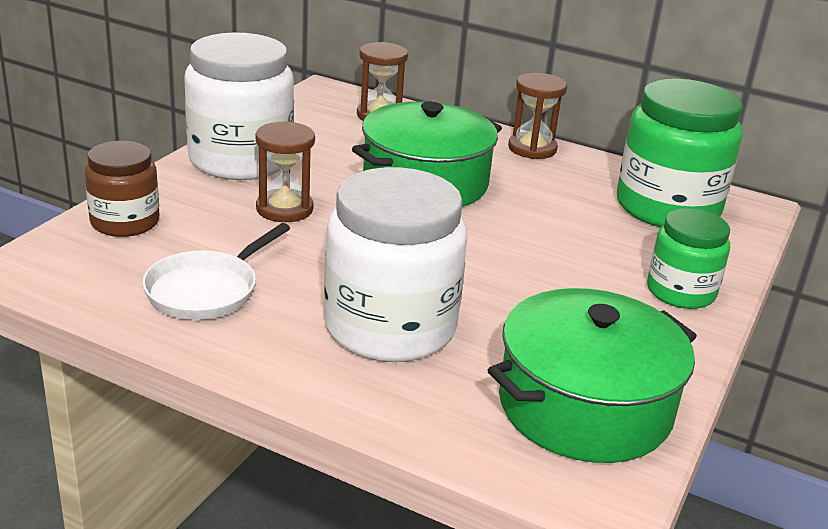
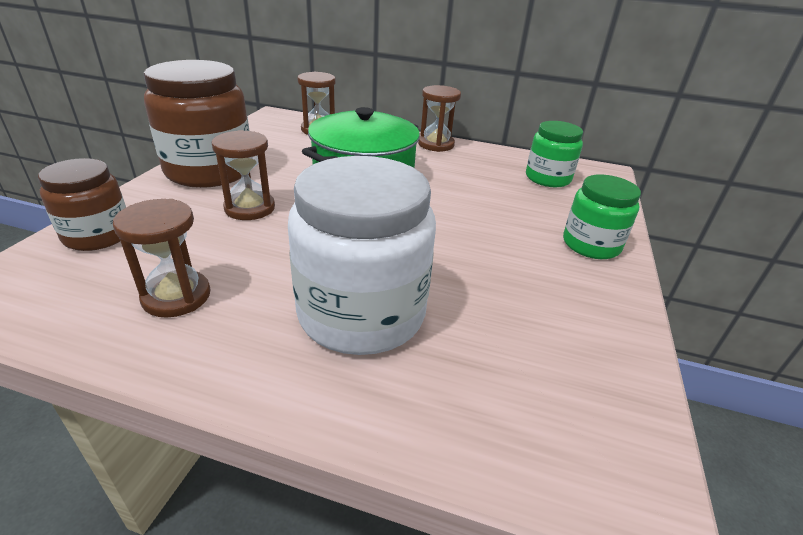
camera: 10 degrees left, 5 degrees up
(207, 290) = (176, 296): white pan -> brown hourglass
(240, 160) = (209, 171): white jar -> brown jar
(584, 406) = (568, 376): green pot -> none
(667, 207) = (547, 178): green jar -> green jar, size x0.58

